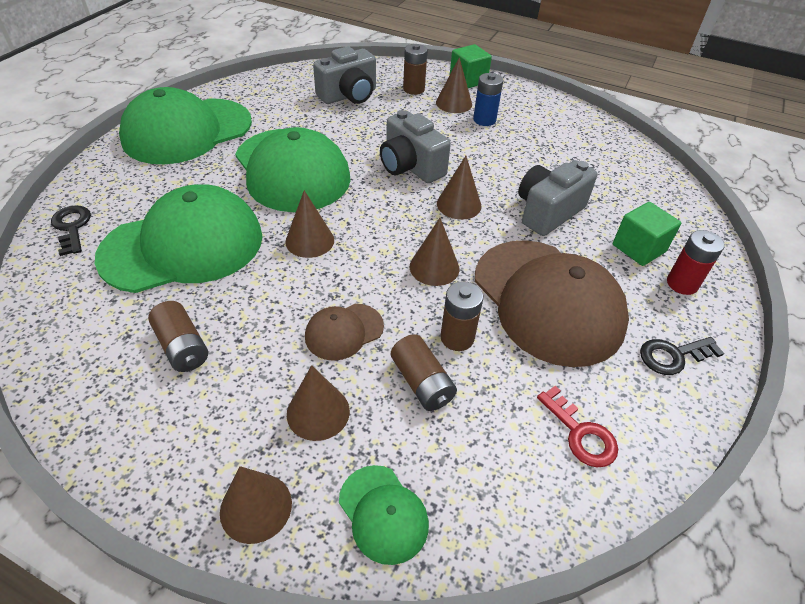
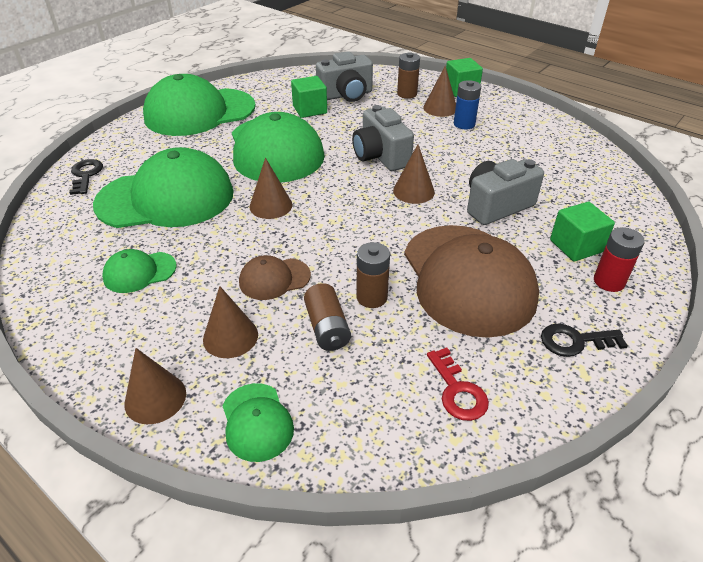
camera: 15 degrees right, 5 degrees down
(182, 347) = (139, 272): brown battery -> green cap
(314, 117) = (310, 110): none -> green cube
(434, 267) = (372, 239): brown cone -> none

